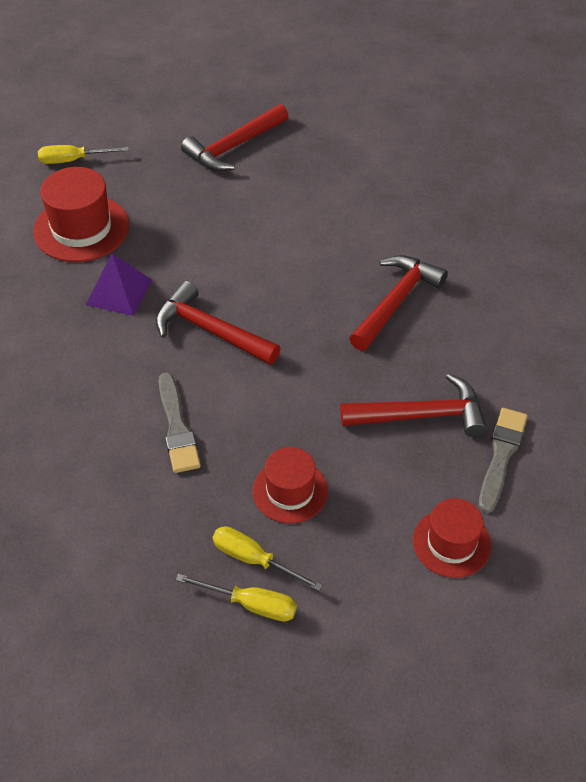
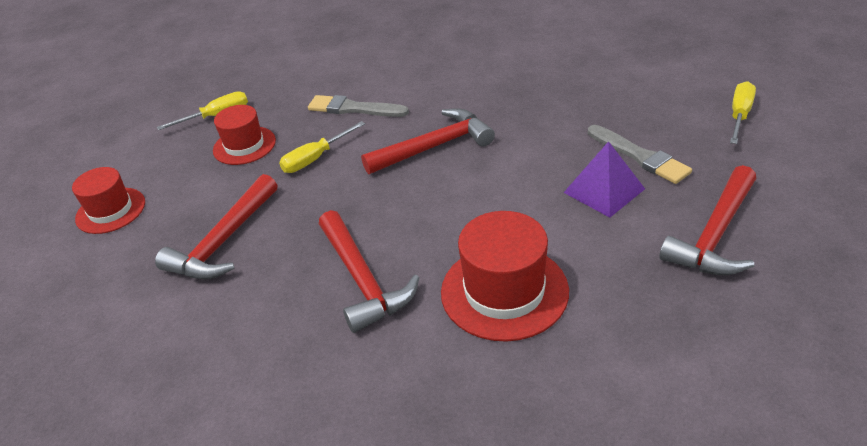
camera: 125 degrees right, 10 degrees down
(81, 228) = (623, 103): red hat -> red hat (504, 291)
(119, 292) = (522, 108): purple pyramid -> purple pyramid (604, 190)
(233, 147) = (715, 235): red hammer -> red hammer turned 135 degrees counterclockwise
(251, 604) = (191, 108): yellow screwdriver -> yellow screwdriver (316, 158)
(501, 456) = (132, 275): grey brush -> grey brush (639, 156)

